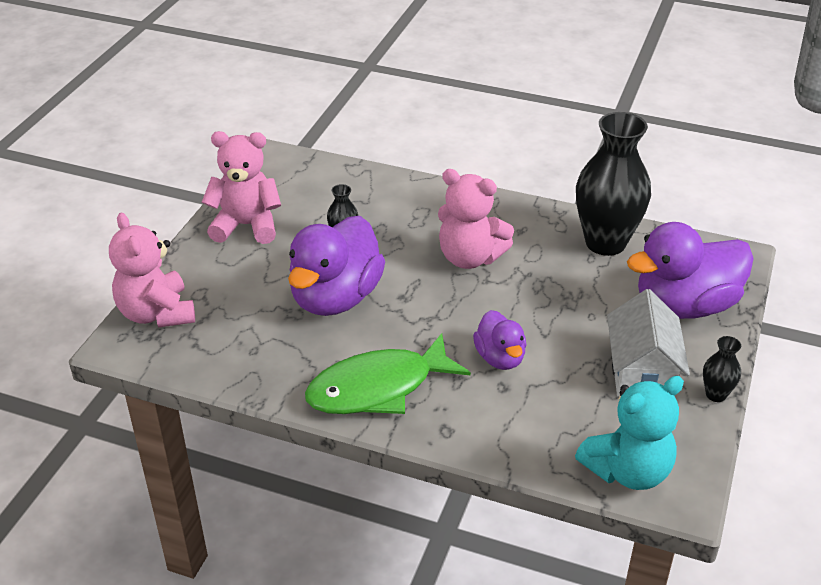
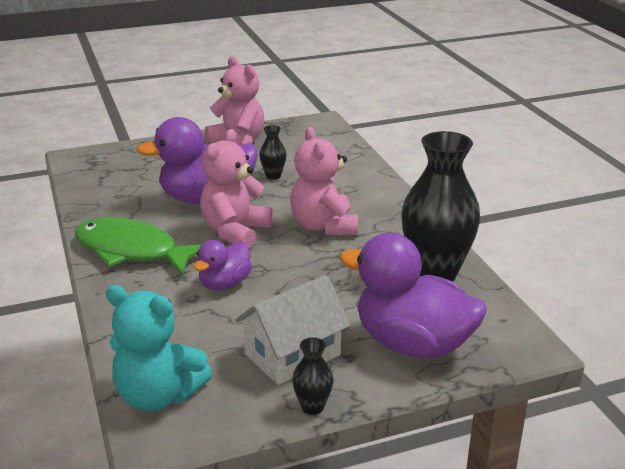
camera: 50 degrees right, 10 degrees down
(157, 313) = (116, 155): pink teddy bear -> pink teddy bear (235, 231)

